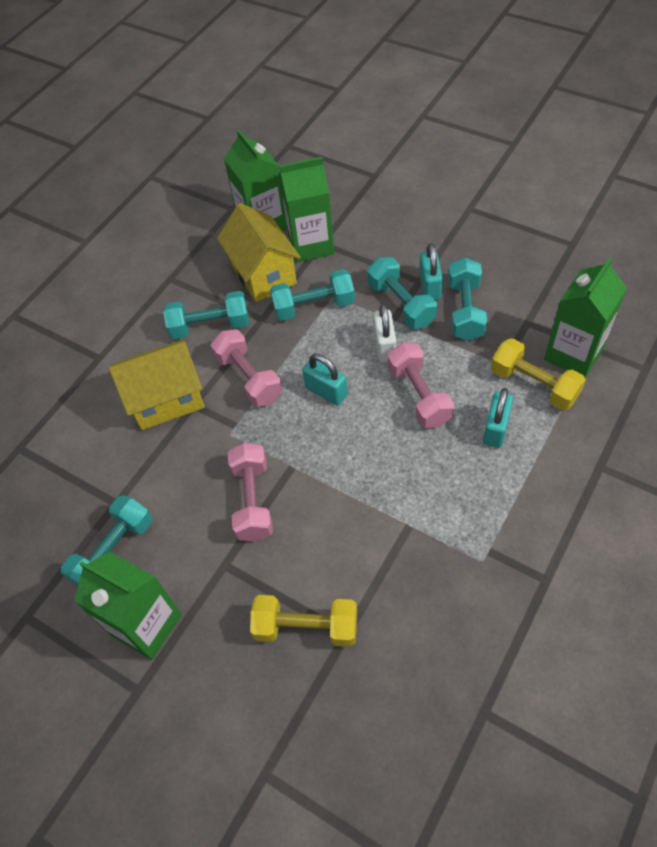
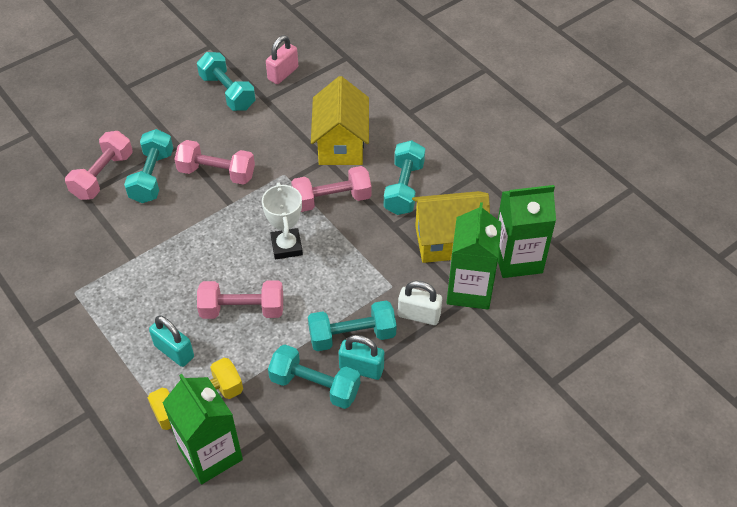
camera: 105 degrees right, 5 degrees down
(64, 504) = (283, 74): none -> pink padlock
(146, 625) = (164, 99): green carton -> none
(306, 627) = (103, 176): yellow dumbbell -> pink dumbbell
(314, 306) = (386, 267): turquoise dumbbell -> turquoise dumbbell (152, 176)
(326, 391) = (286, 246): turquoise padlock -> white trophy
(384, 346) = (310, 304): white padlock -> white padlock (419, 315)

